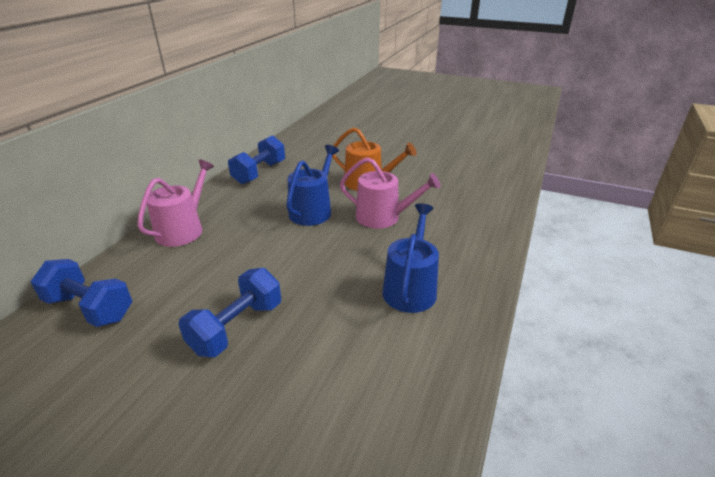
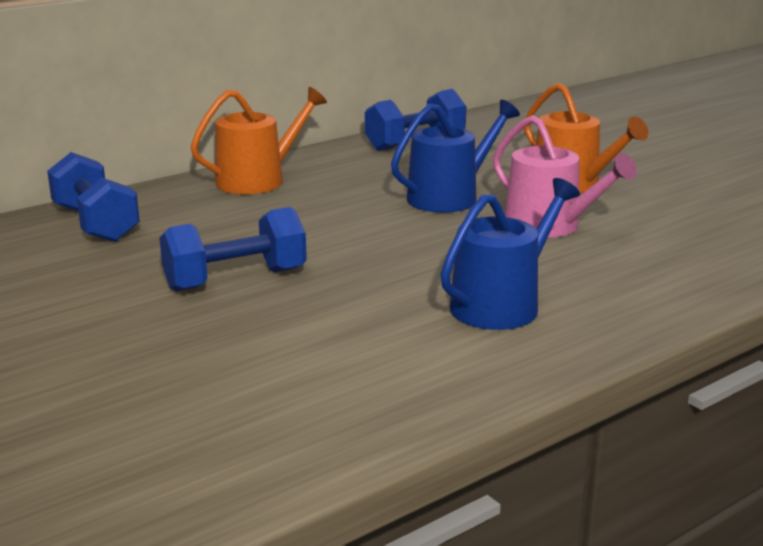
camera: 30 degrees right, 10 degrees down
(183, 229) = (258, 180): pink watering can -> orange watering can

